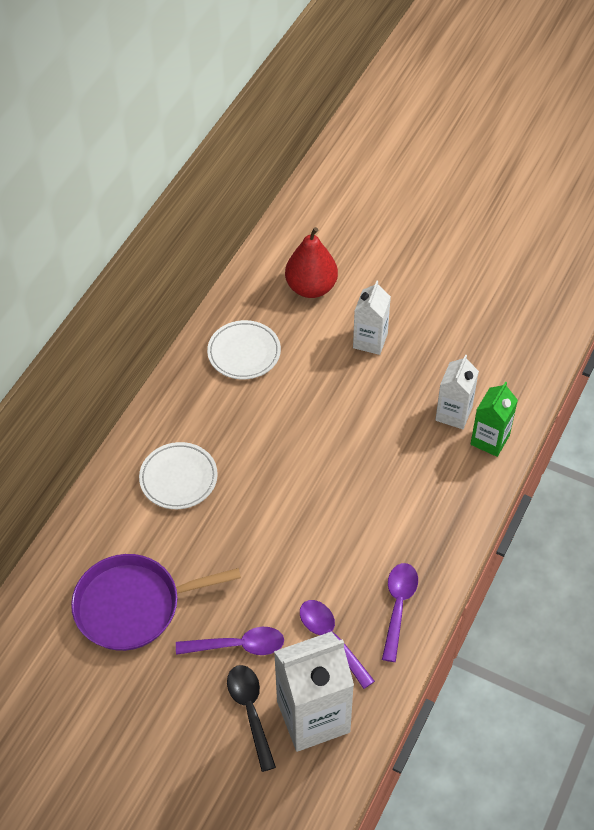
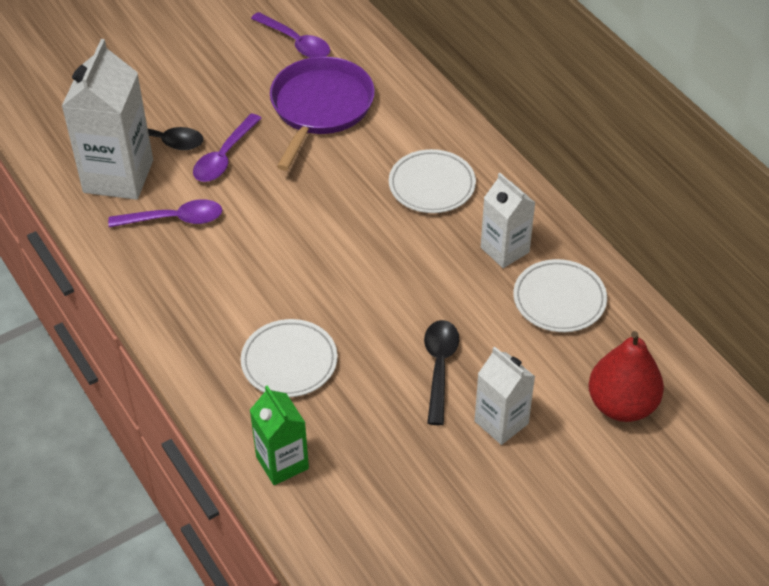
camera: 120 degrees right, 5 degrees down
(350, 392) = (439, 367): none -> black spoon
(398, 606) = (163, 281): purple spoon -> purple spoon (296, 42)
(409, 480) = (289, 362): none -> white plate
(453, 414) = (342, 448): white carton -> white carton (504, 250)

